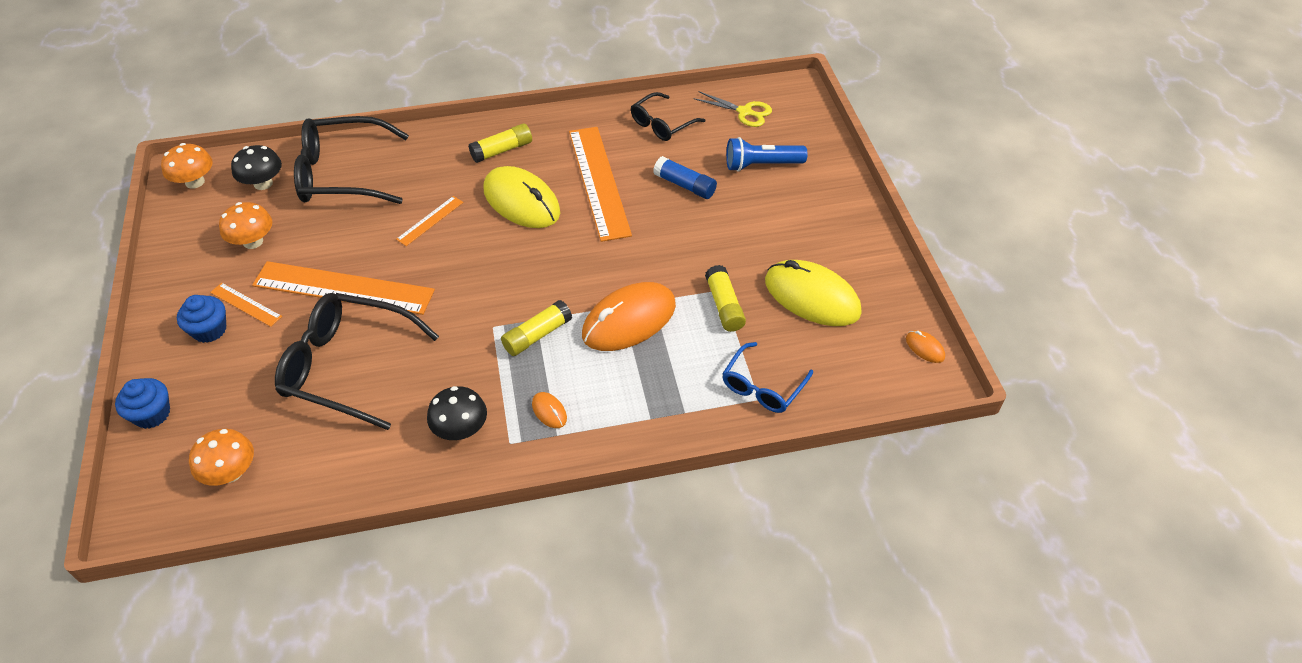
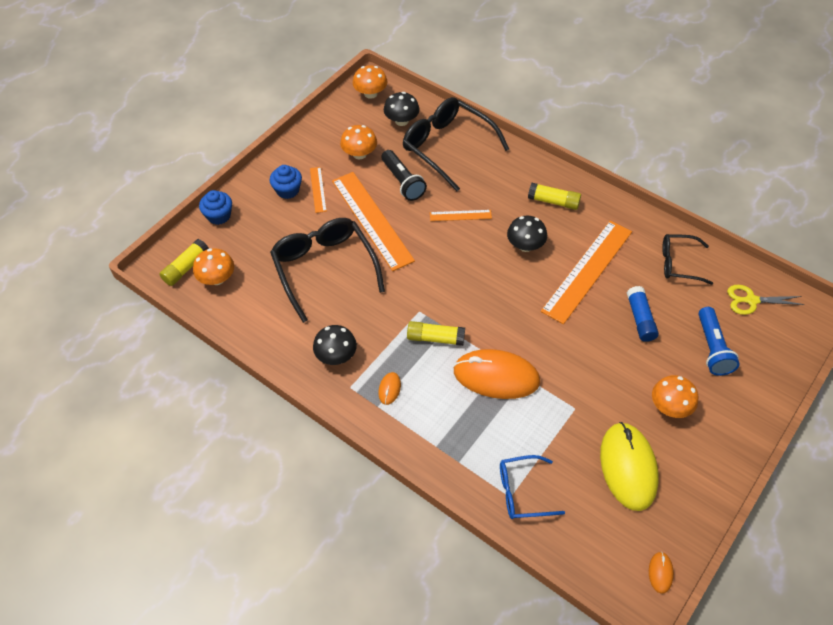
camera: 50 degrees right, 5 degrees up
(334, 233) = (403, 182): none -> black flashlight
(521, 201) = (525, 245): yellow mouse -> black mushroom
(724, 306) = (564, 420): yellow glue stick -> yellow glue stick (186, 267)
(745, 112) = (751, 300): yellow scissors -> yellow scissors turned 105 degrees clockwise
(761, 165) = (712, 348): blue flashlight -> blue flashlight turned 135 degrees counterclockwise
(785, 229) = (670, 407): none -> orange mushroom

